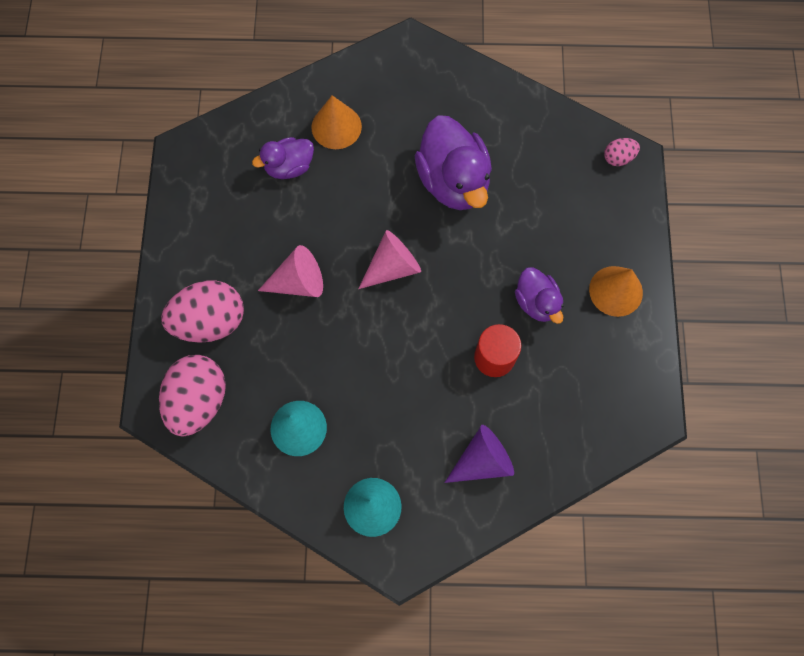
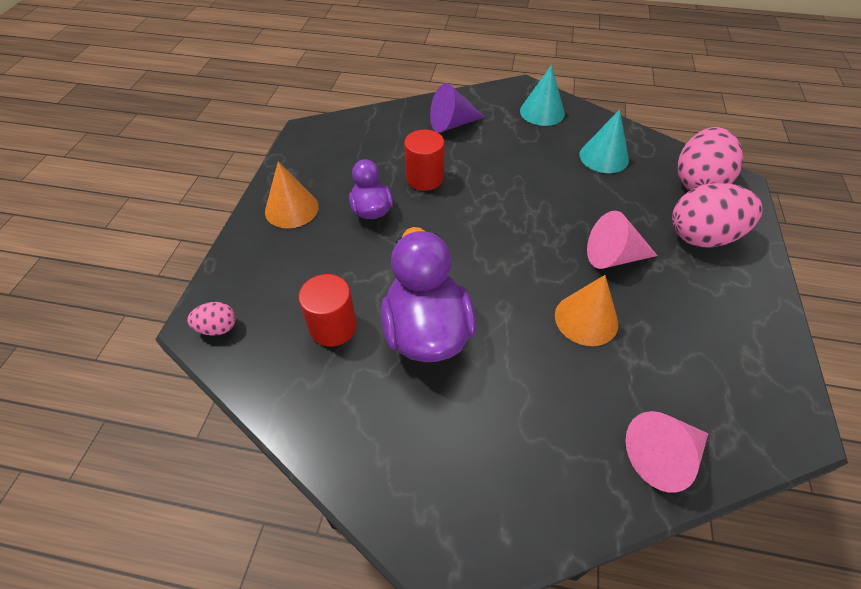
camera: 170 degrees left, 20 degrees down
(289, 167) = (638, 381): purple duck -> none
(336, 126) = (575, 428): orange cone -> orange cone (586, 319)
(392, 267) = (511, 257): pink cone -> pink cone (662, 456)
(528, 173) = (333, 327): none -> red cylinder

